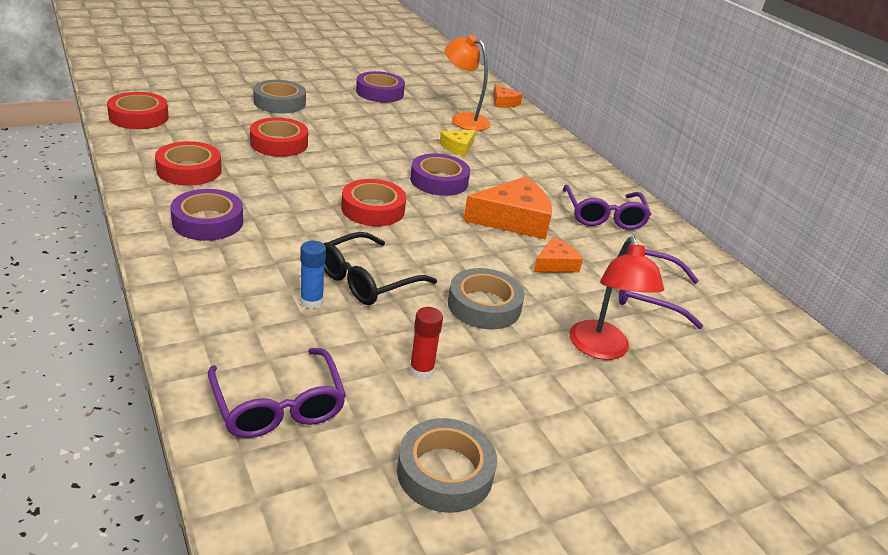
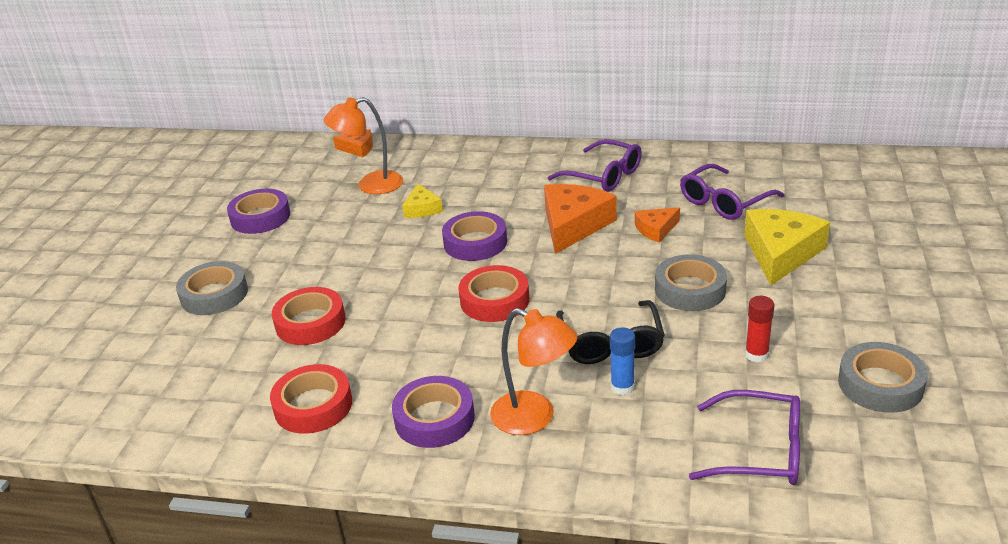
camera: 45 degrees left, 0 degrees up
(139, 117) = (143, 416): red tape -> none
(239, 267) = (534, 418): none -> orange lamp
(555, 264) = (656, 229): orange cheese -> orange cheese turned 120 degrees counterclockwise
(601, 349) = (781, 253): red lamp -> yellow cheese

